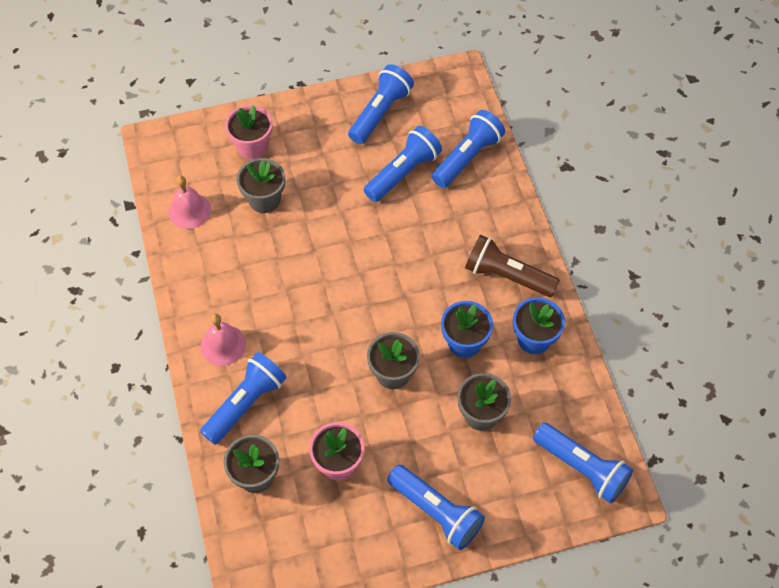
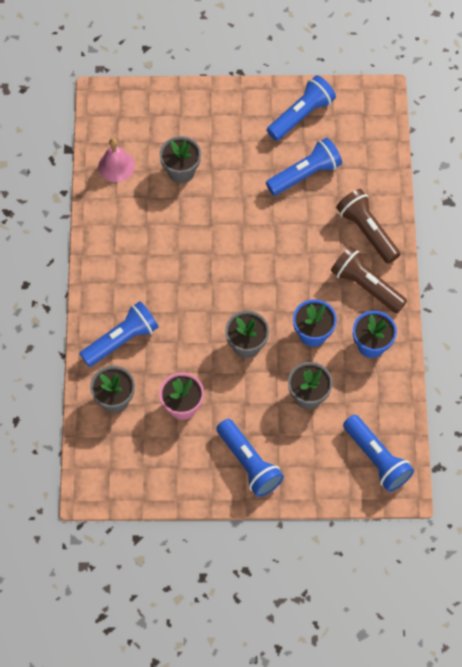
camera: 15 degrees right, 5 degrees up
(223, 345) = (115, 287): pink bell -> none
(252, 147) = (183, 121): pink flower pot -> none
(467, 157) = (365, 173): blue flashlight -> none
(489, 217) = (367, 231): none -> brown flashlight

